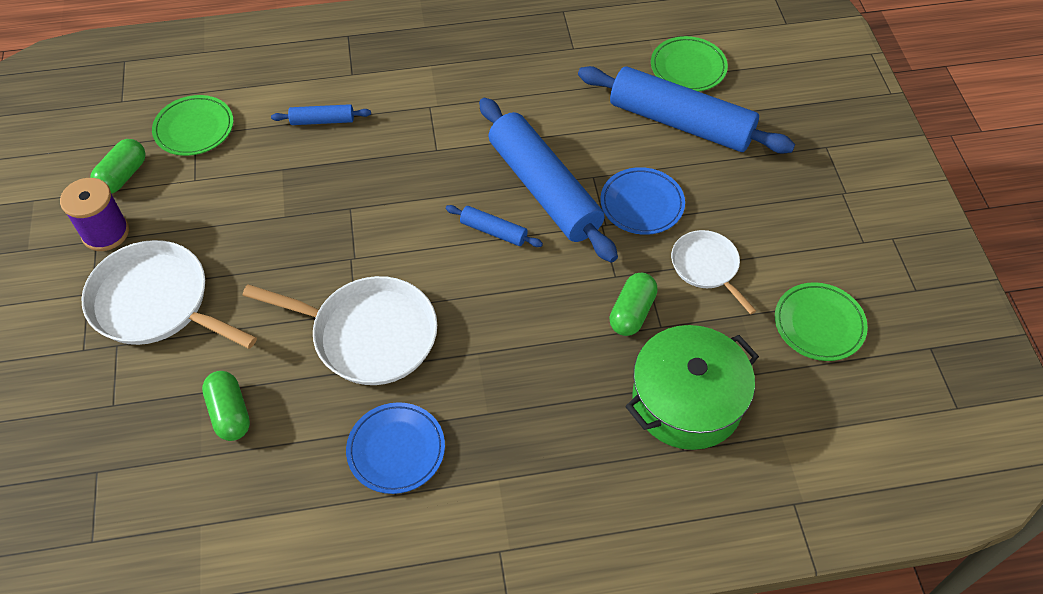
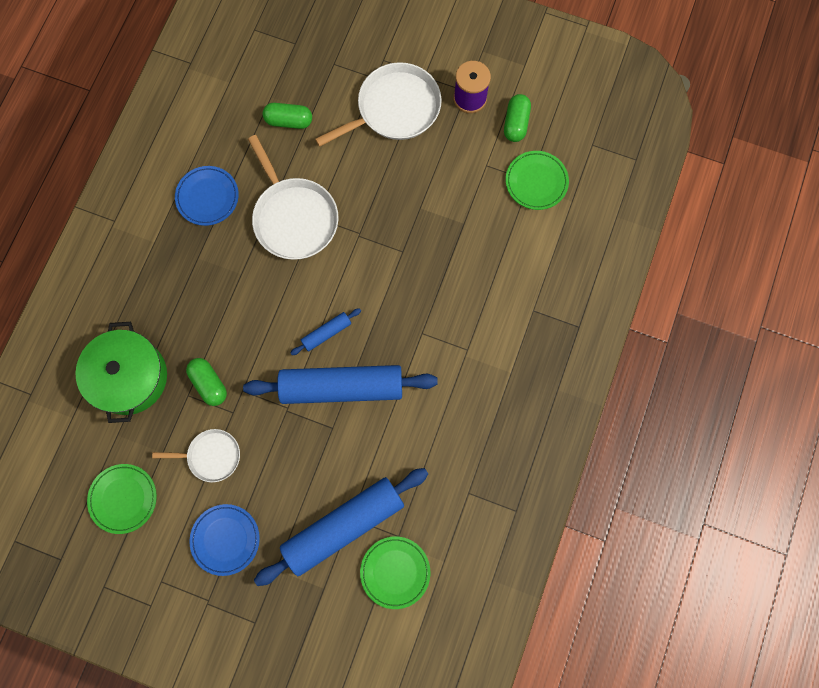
camera: 120 degrees right, 20 degrees up
(123, 176) = (516, 123): green capsule -> green capsule turned 45 degrees clockwise
(322, 120) = (495, 269): blue rolling pin -> none
(369, 335) = (294, 218): white pan -> white pan turned 75 degrees counterclockwise
(642, 204) = (288, 446): blue plate -> blue plate (225, 539)

